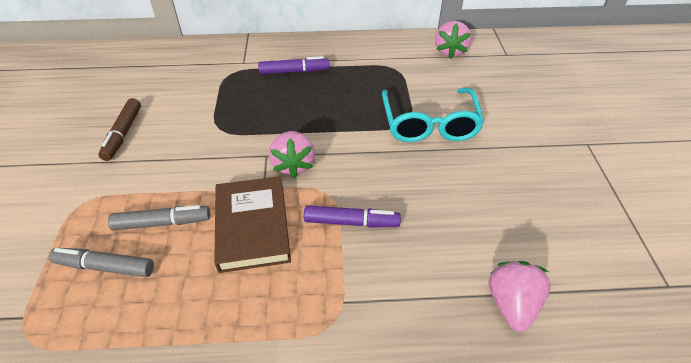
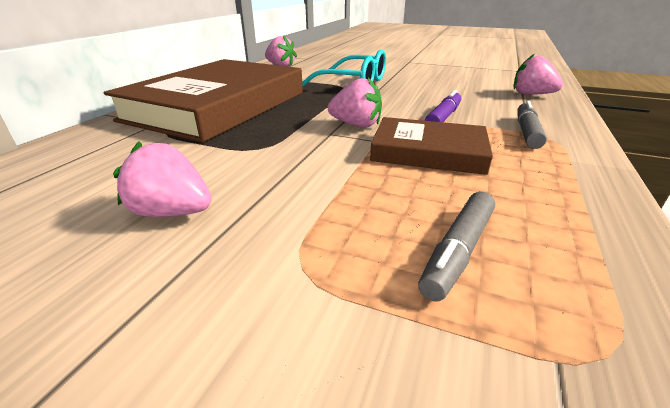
camera: 65 degrees left, 15 degrees down
(123, 134) = (172, 212): brown marker -> pink strawberry
(162, 223) = (394, 198): grey marker -> grey marker (527, 132)
(294, 71) = (218, 106): purple marker -> brown book

